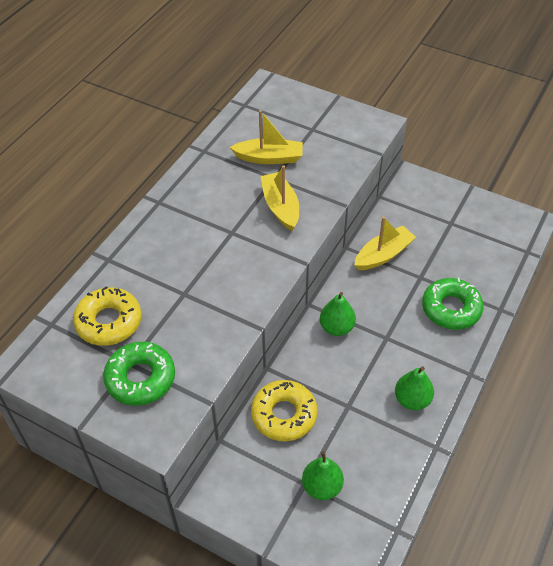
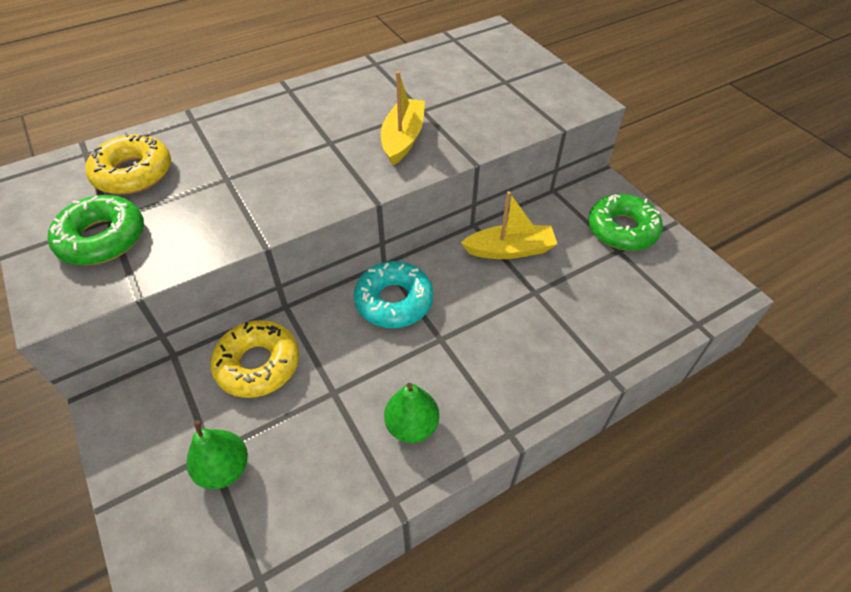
camera: 30 degrees right, 0 degrees up
(269, 158) = (434, 91): yellow boat -> none
(336, 327) = (394, 301): green pear -> turquoise donut
(451, 309) = (545, 344): green donut -> green donut (622, 229)

